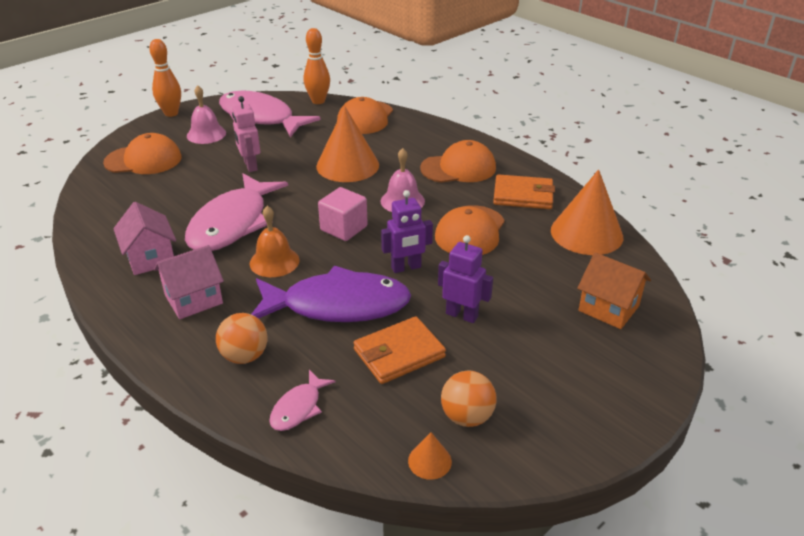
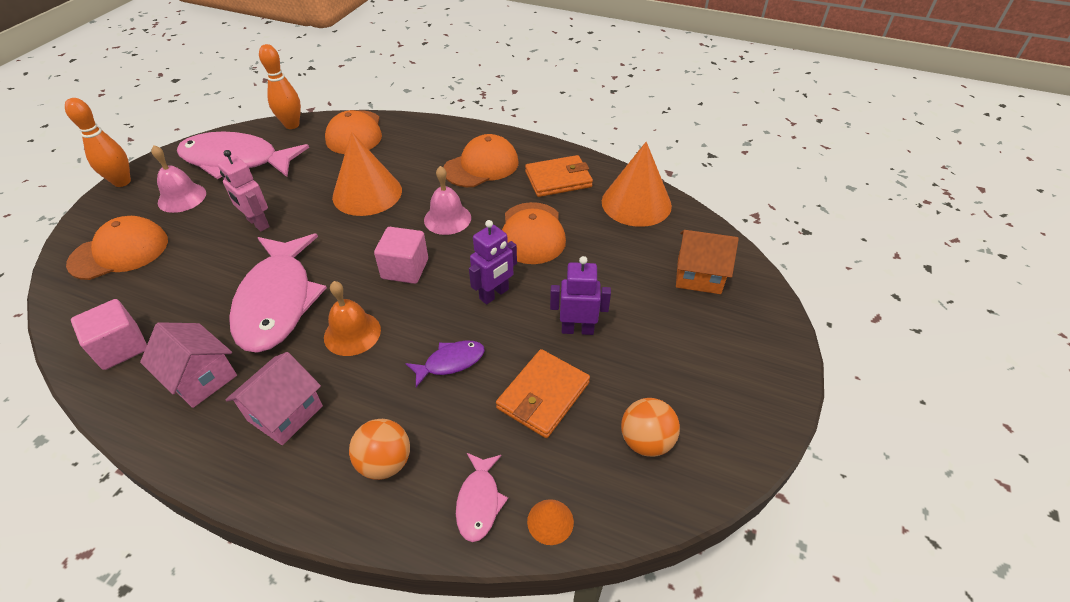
camera: 25 degrees left, 10 degrees up
(110, 222) = (121, 347): none -> pink cube
(338, 305) = (451, 362): purple fish -> purple fish, size x0.45
(429, 461) = (641, 506): orange cone -> orange cone (550, 521)

